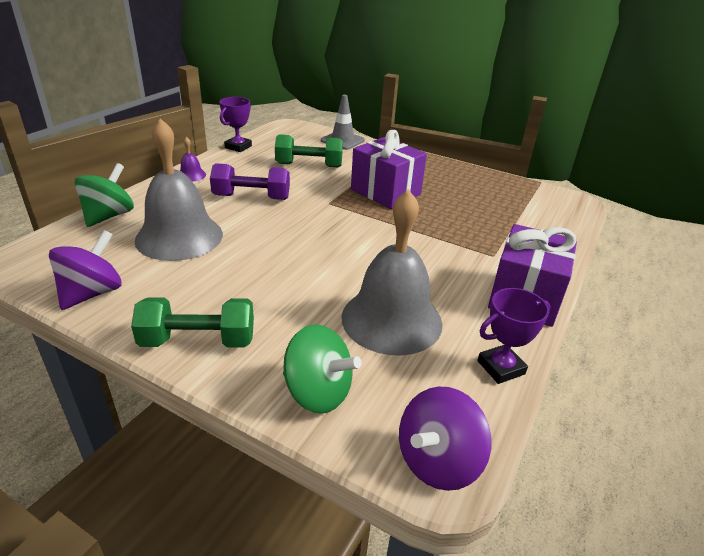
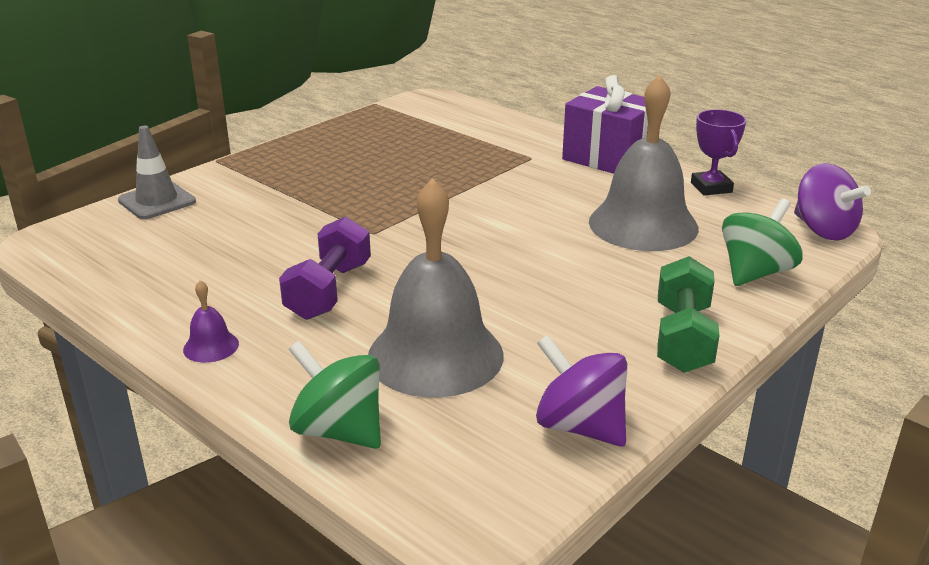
camera: 75 degrees left, 5 degrees down
(238, 147) = (110, 296): purple trophy -> none
(309, 165) = (237, 236): green dumbbell -> none
(385, 192) = (359, 192): purple gift -> none

